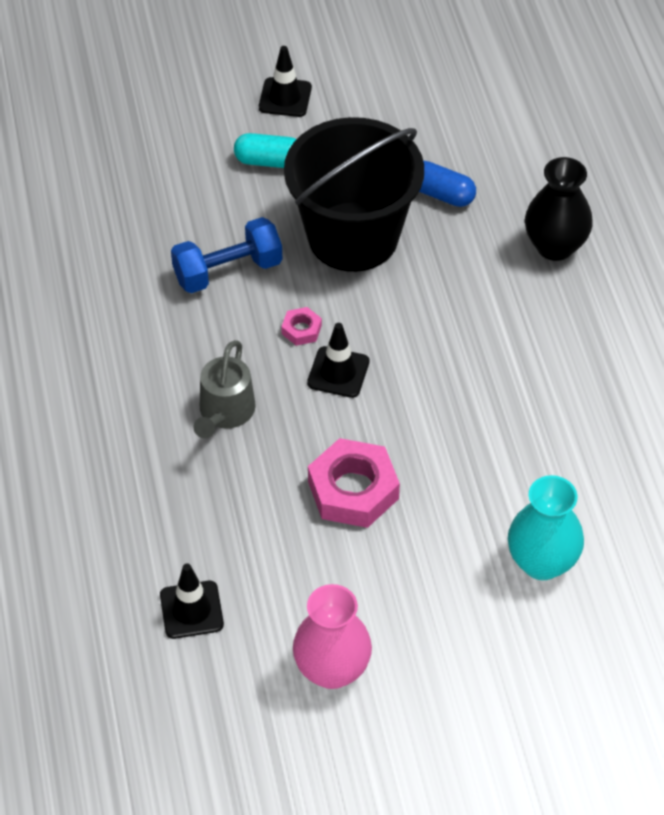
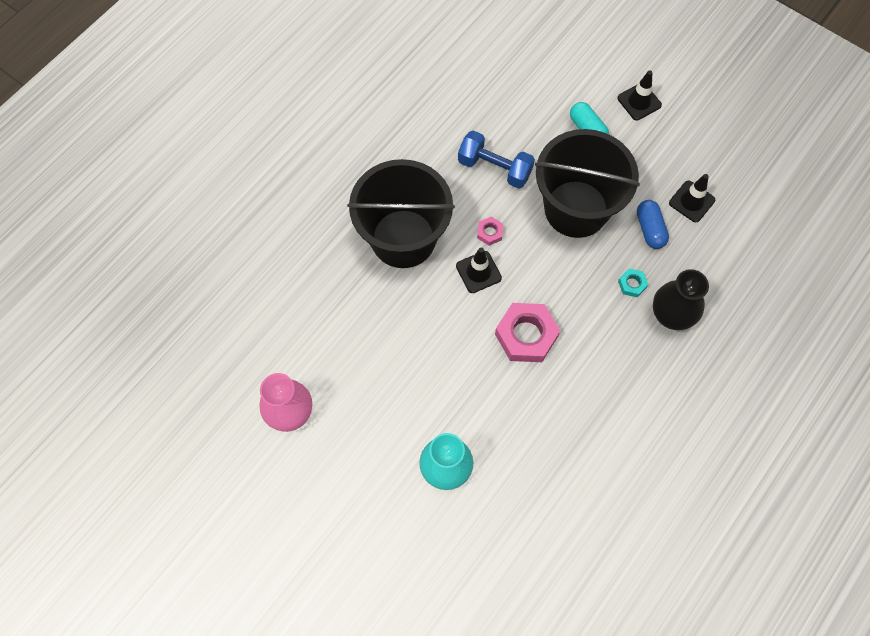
camera: 50 degrees right, 15 degrees up
(191, 610) = (271, 318): black traffic cone -> black traffic cone (691, 201)
(225, 412) = (403, 238): grey watering can -> black bucket
(353, 490) = (409, 338): pink nut -> pink nut (526, 335)
(488, 253) = (632, 284): none -> turquoise nut

